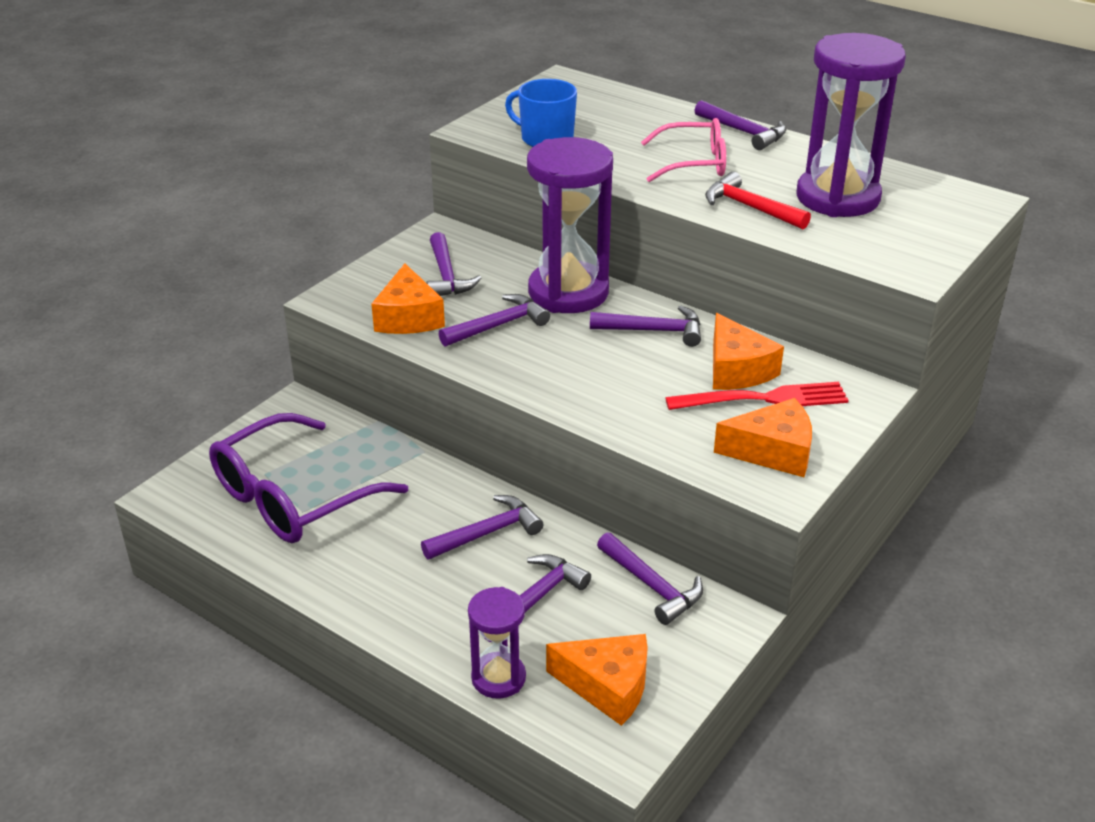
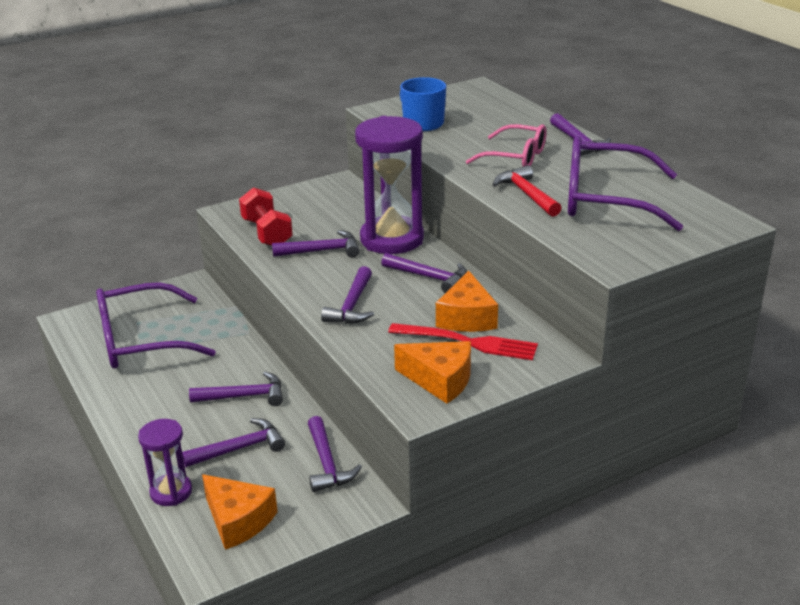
camera: 25 degrees right, 5 degrees down
(408, 317) = (267, 233): orange cheese -> red dumbbell
(446, 276) = (317, 211): purple hammer -> purple hammer (352, 305)
(837, 198) = (605, 200): purple hourglass -> purple glasses

